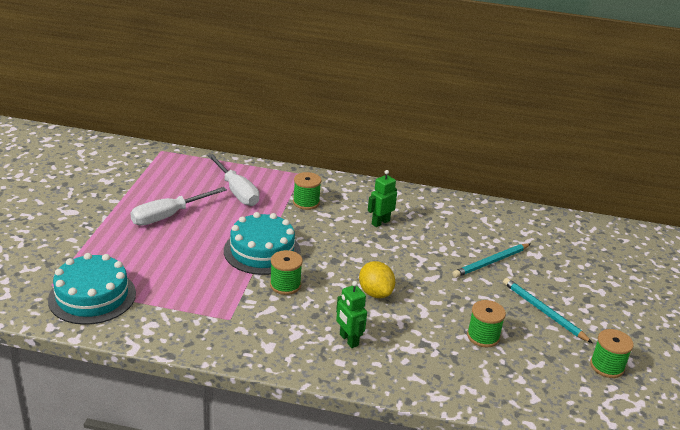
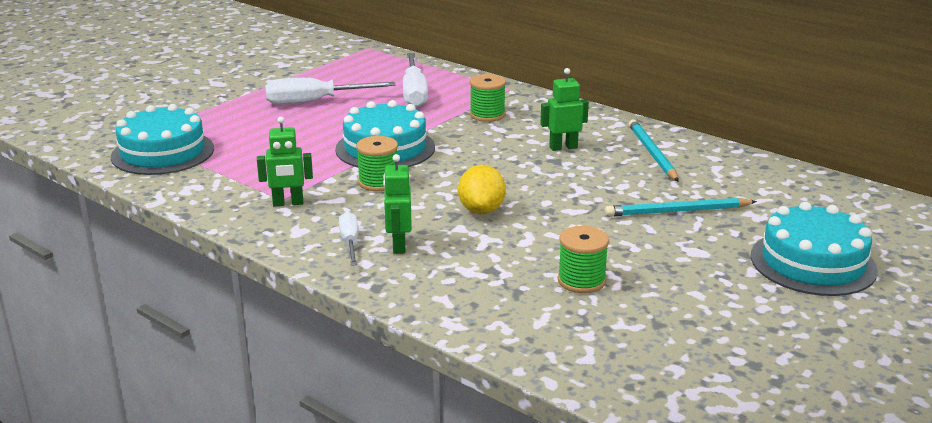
camera: 30 degrees right, 5 degrees down
(238, 322) = (288, 203): none -> green robot
(314, 347) = (350, 242): none -> white screwdriver
(543, 311) = (701, 275): turquoise pencil -> turquoise pencil (652, 153)
(591, 284) = (813, 263): none -> turquoise cake
(607, 366) = (738, 353): green spool -> none

